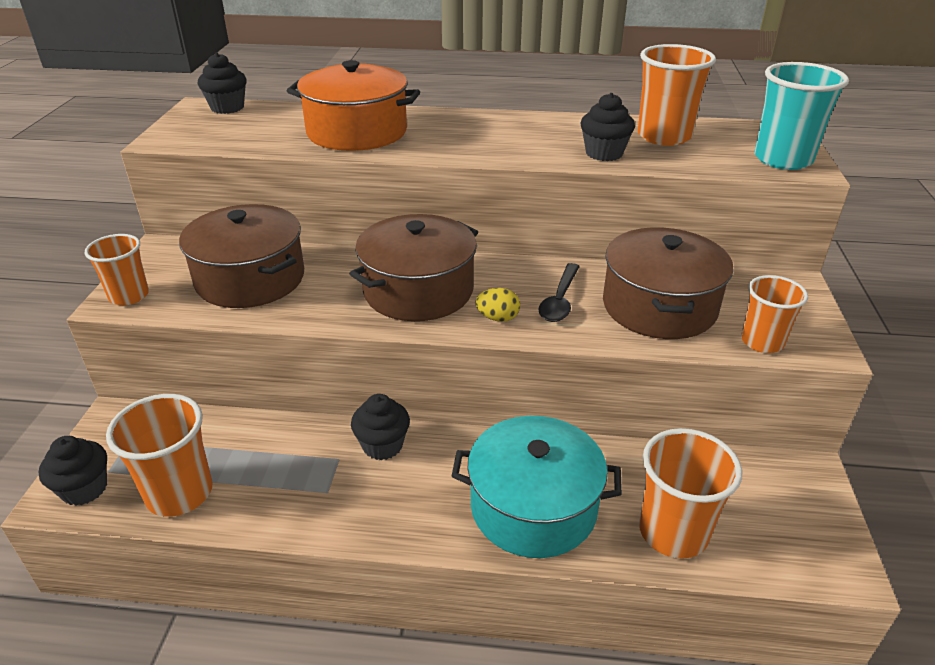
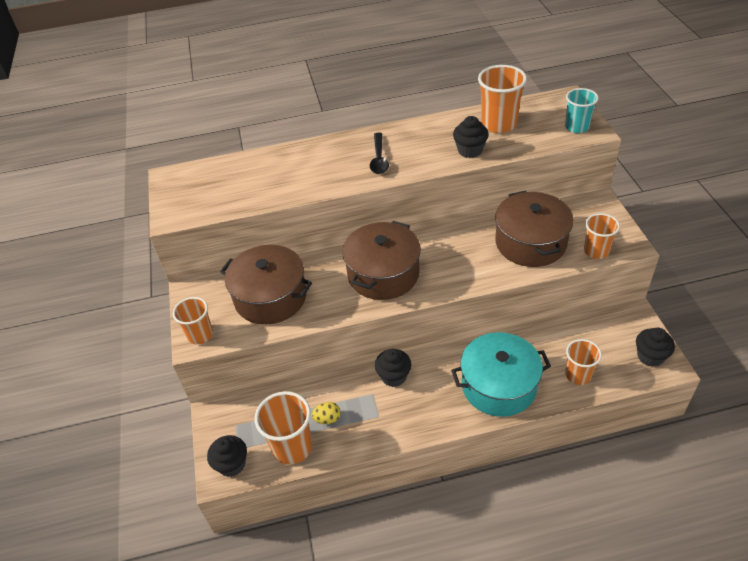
camera: 15 degrees left, 10 degrees up
(227, 108) = (191, 173): black cupcake -> black cupcake (650, 356)
(357, 132) = (300, 173): orange pot -> none
(497, 318) = (442, 280): yellow egg -> yellow egg (327, 419)
(559, 301) = (472, 256): black spoon -> black spoon (379, 159)
(673, 532) = (578, 375): orange cup -> orange cup, size x0.66
(783, 159) = (576, 127): turquoise cup -> turquoise cup, size x0.66

